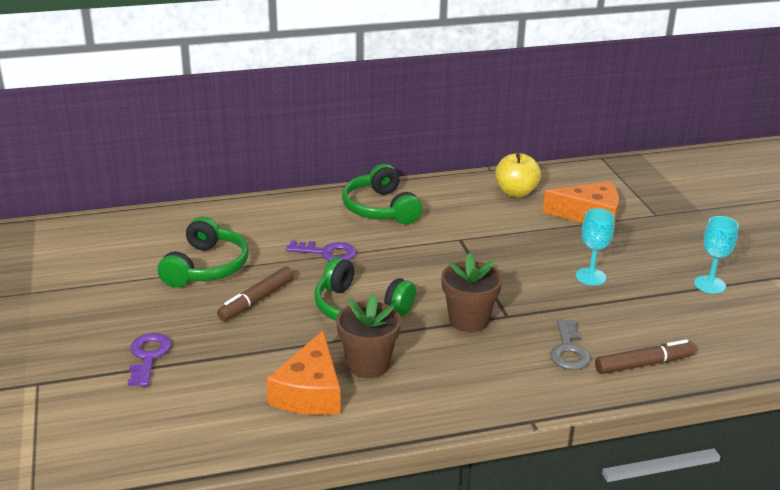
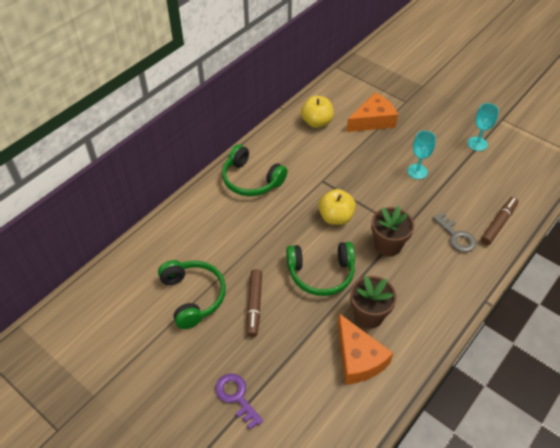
camera: 35 degrees left, 20 degrees up
(327, 253) = (256, 238): purple key -> none
(436, 273) = (335, 217): none -> yellow apple

